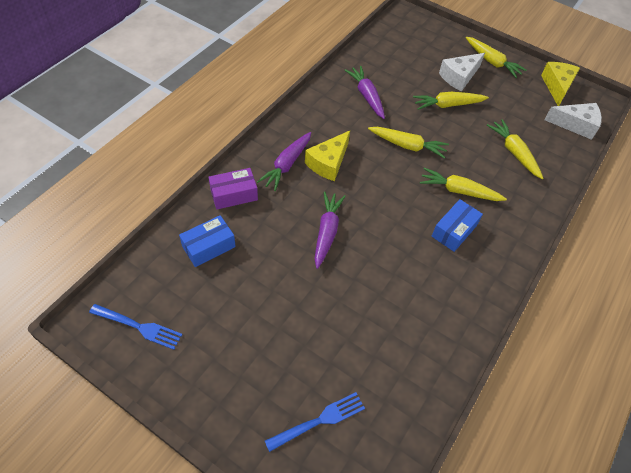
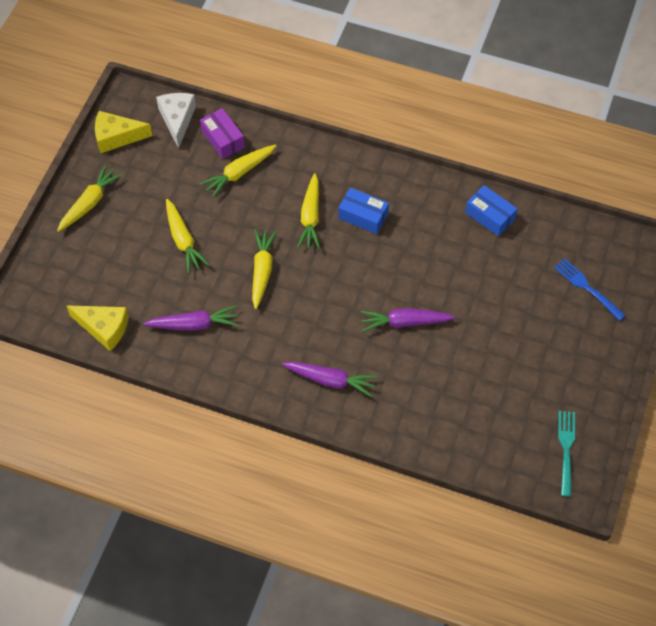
camera: 100 degrees left, 5 degrees up
(138, 326) = (566, 450): blue fork -> turquoise fork
(208, 246) = (461, 421): blue box -> blue box (489, 216)
(234, 194) = (389, 419): purple box -> purple box (223, 139)
(328, 163) = (313, 341): yellow cheese -> yellow cheese (104, 328)
(366, 96) = (194, 324): purple carrot -> purple carrot turned 150 degrees counterclockwise
(459, 77) = (129, 234): white cheese -> none

